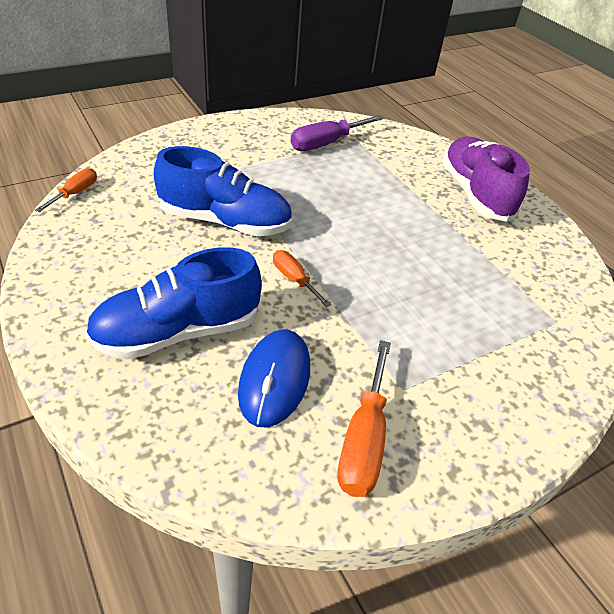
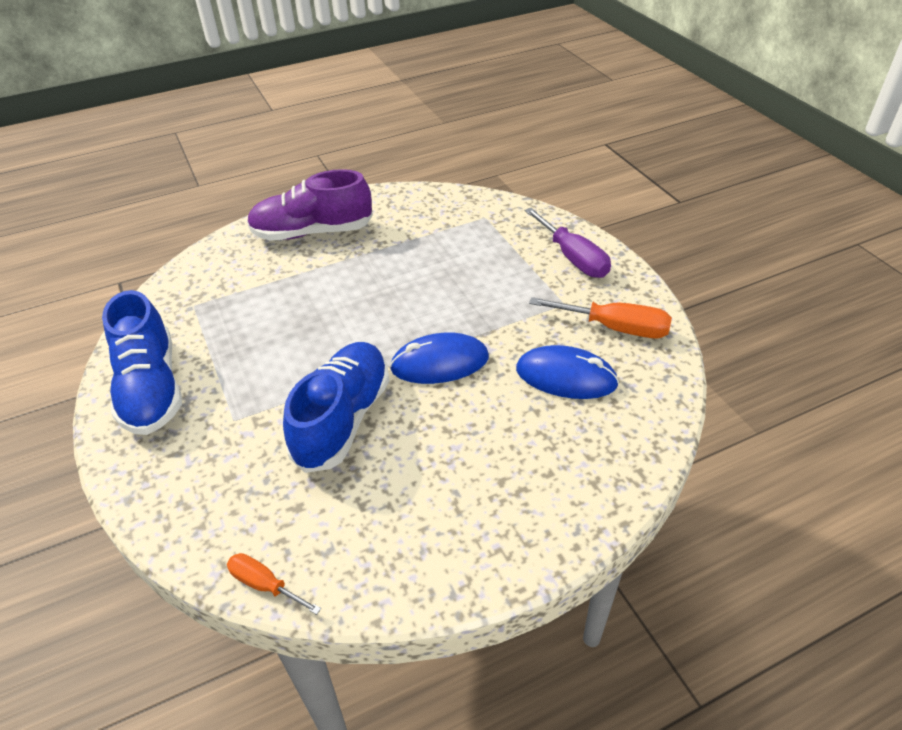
camera: 80 degrees left, 0 degrees up
(177, 332) = (517, 447): blue shoe -> blue shoe (151, 388)
(294, 279) = (440, 363): orange screwdriver -> blue mouse
(326, 143) = (193, 331): purple screwdriver -> purple screwdriver (573, 258)

